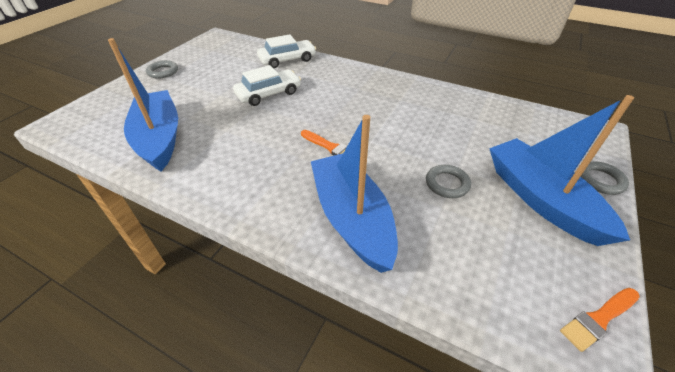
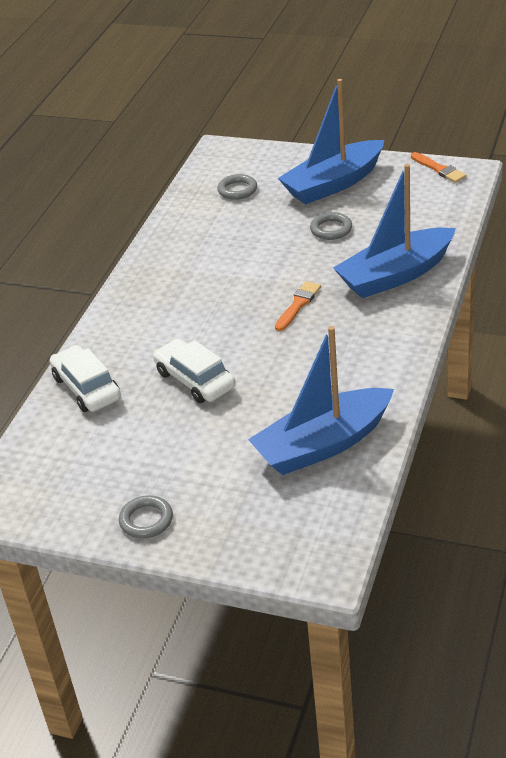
camera: 95 degrees left, 5 degrees down
(600, 180) = (298, 155): grey ring -> grey ring (237, 190)

